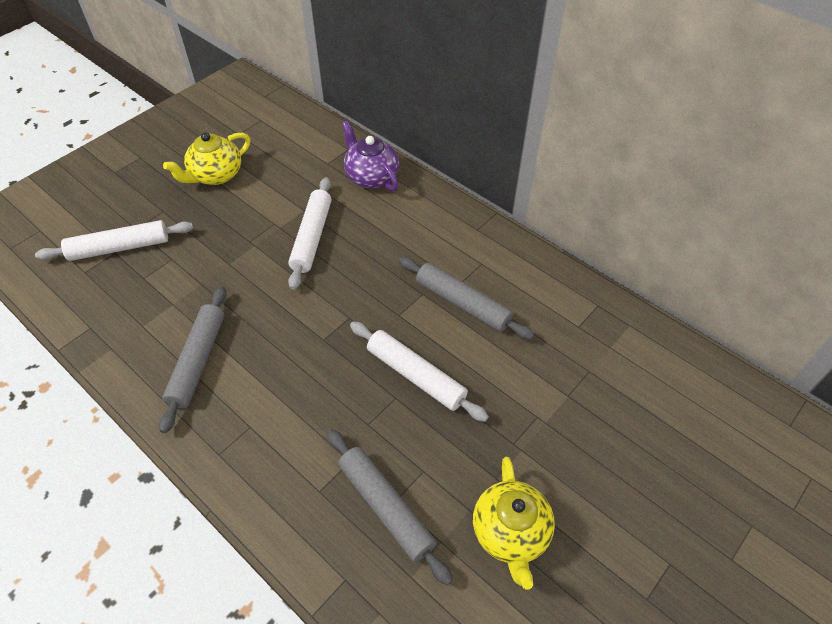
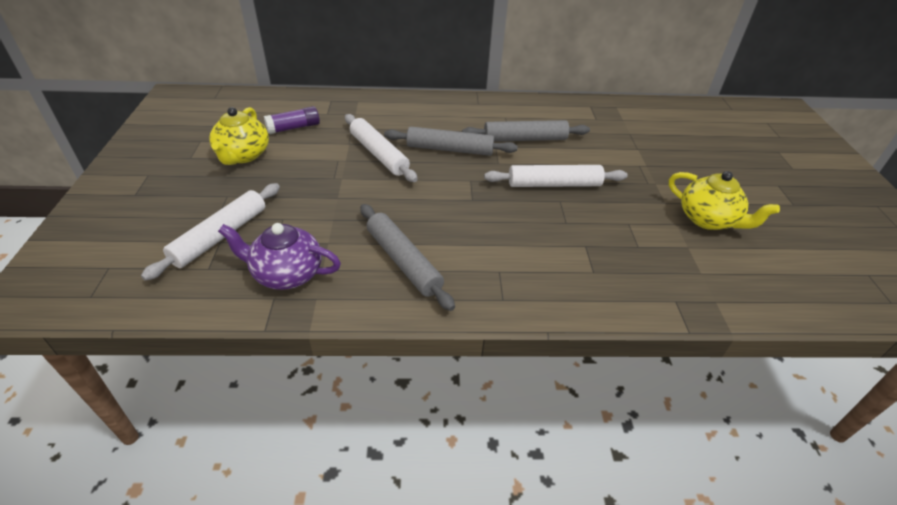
camera: 45 degrees left, 10 degrees down
(283, 166) = (293, 128): none -> purple glue stick
(371, 177) = (371, 107): purple teapot -> purple teapot (287, 274)
(385, 507) = (638, 252): grey rolling pin -> grey rolling pin (449, 149)

